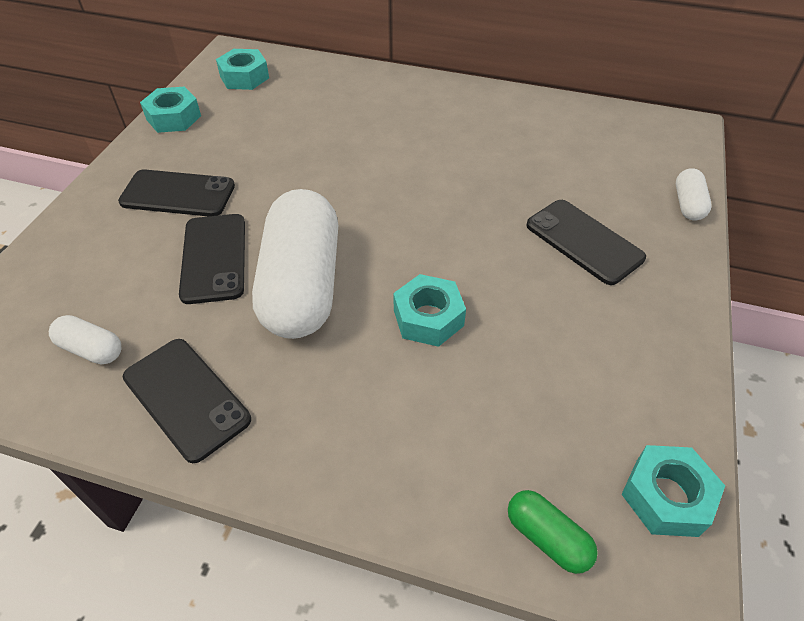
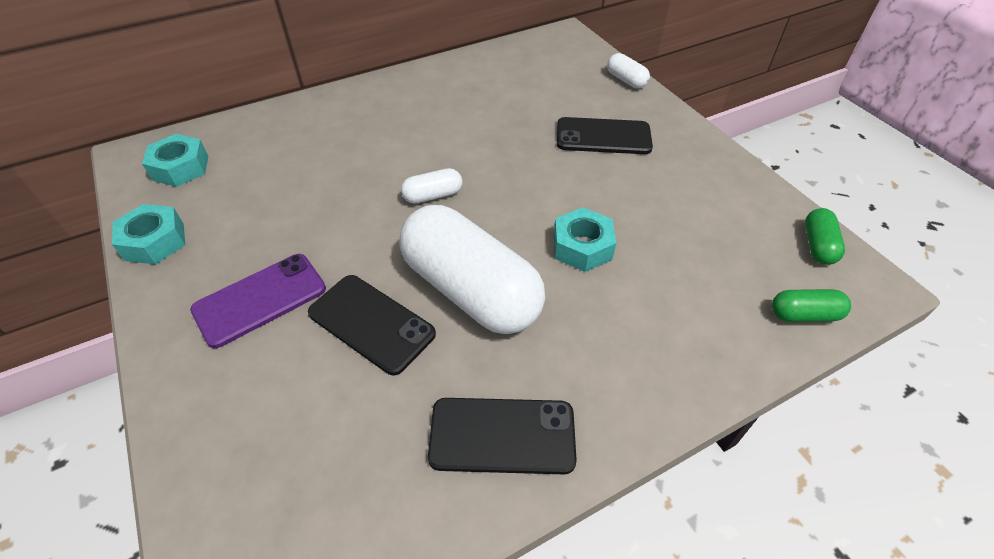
camera: 45 degrees left, 0 degrees up
(91, 349) = (368, 475): white capsule -> white capsule (433, 196)
(178, 194) = (260, 299): black phone -> purple phone
(666, 496) = (817, 245): turquoise nut -> green capsule

